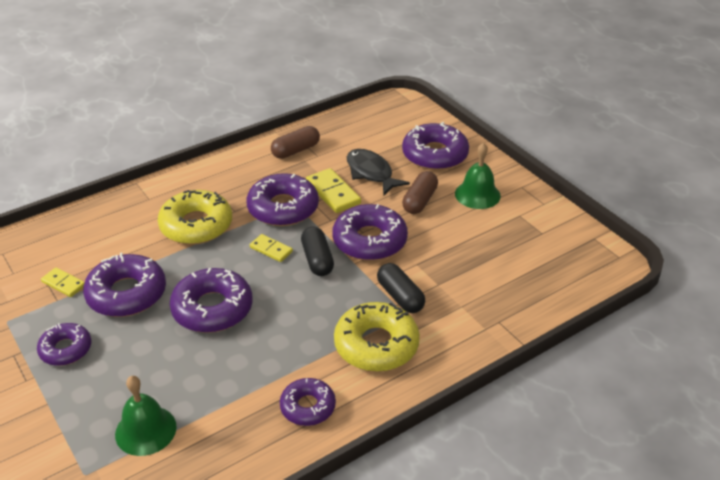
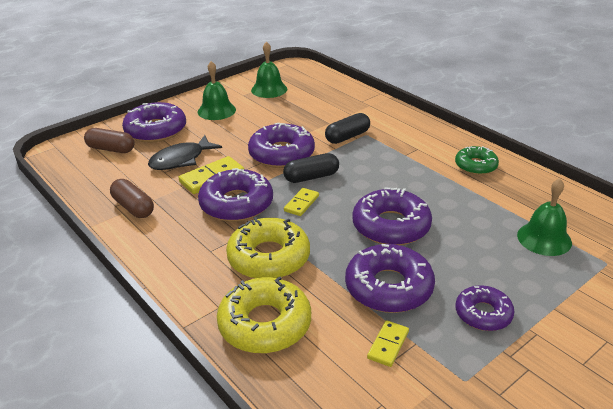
camera: 95 degrees left, 5 degrees down
(308, 407) = (475, 166): purple donut -> green donut
(376, 345) = (402, 143): yellow donut -> yellow donut (265, 324)
(420, 201) = (225, 134): brown capsule -> brown capsule (111, 149)
(535, 237) = (269, 89): none -> green bell

